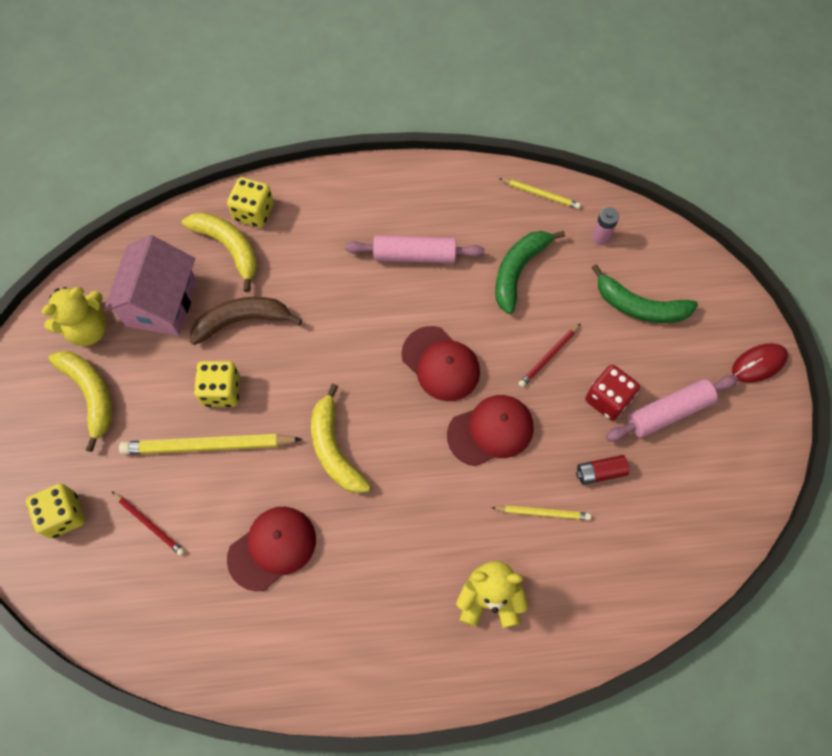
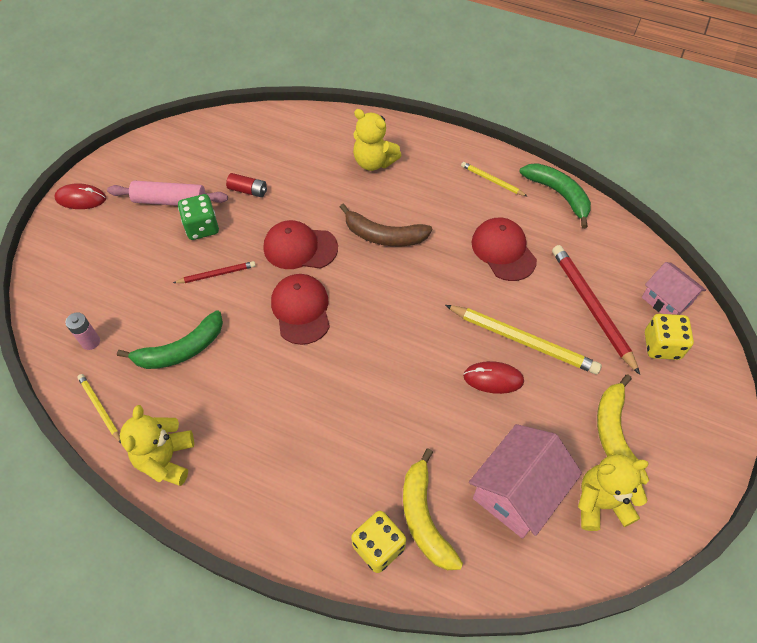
camera: 150 degrees left, 10 degrees down
(69, 578) = (666, 301): none -> pink house
(149, 524) = (591, 307): red pencil -> red pencil, size x1.87
(221, 391) = (493, 379): yellow dice -> red mouse
(242, 320) = (447, 432): brown banana -> brown banana (384, 236)
(272, 548) = (503, 251): red cap -> red cap turned 75 degrees clockwise
(334, 449) = (423, 291): yellow banana -> none
(414, 255) = (255, 411): pink rolling pin -> none
(456, 188) = (166, 459): none -> yellow teddy bear
(542, 513) = (305, 187): yellow pencil -> yellow pencil (492, 181)
(608, 399) = (202, 227): red dice -> green dice
(640, 306) = (117, 274): green banana -> green banana (558, 194)

